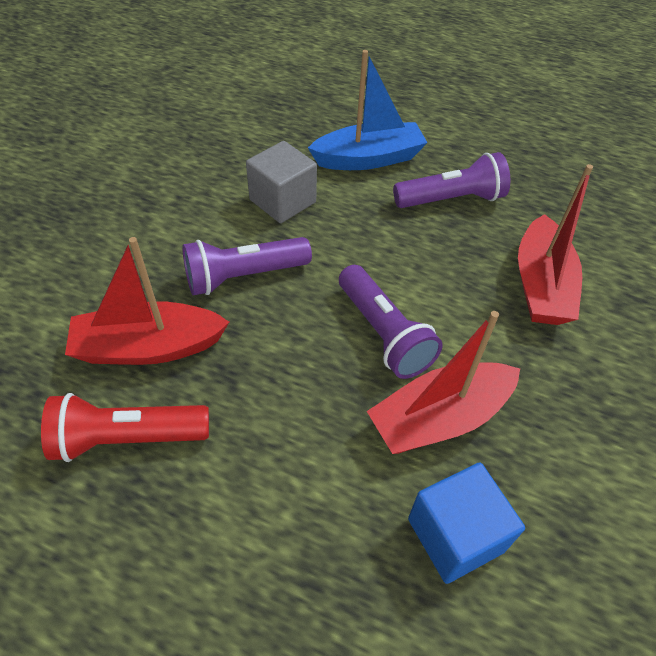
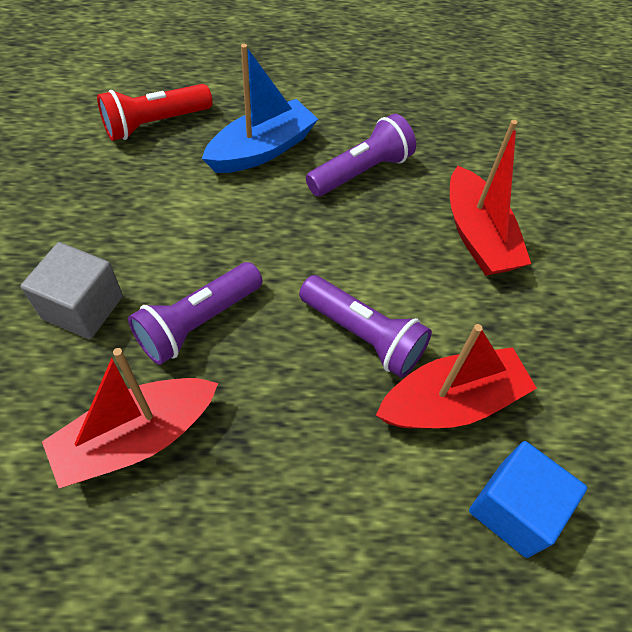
camera: 25 degrees left, 5 degrees up
(127, 438) = (166, 547): red flashlight -> red flashlight (155, 124)
(282, 201) = (197, 224): grey cube -> grey cube (83, 307)
(439, 418) = (451, 402): red boat -> red boat turned 150 degrees counterclockwise

